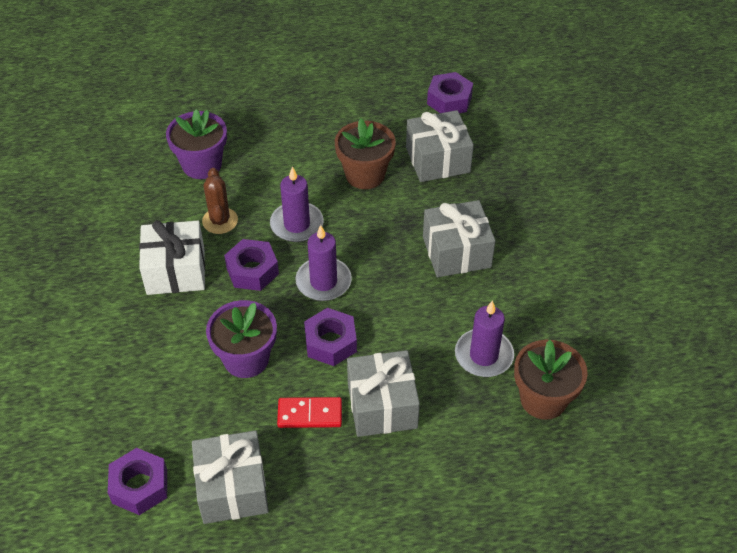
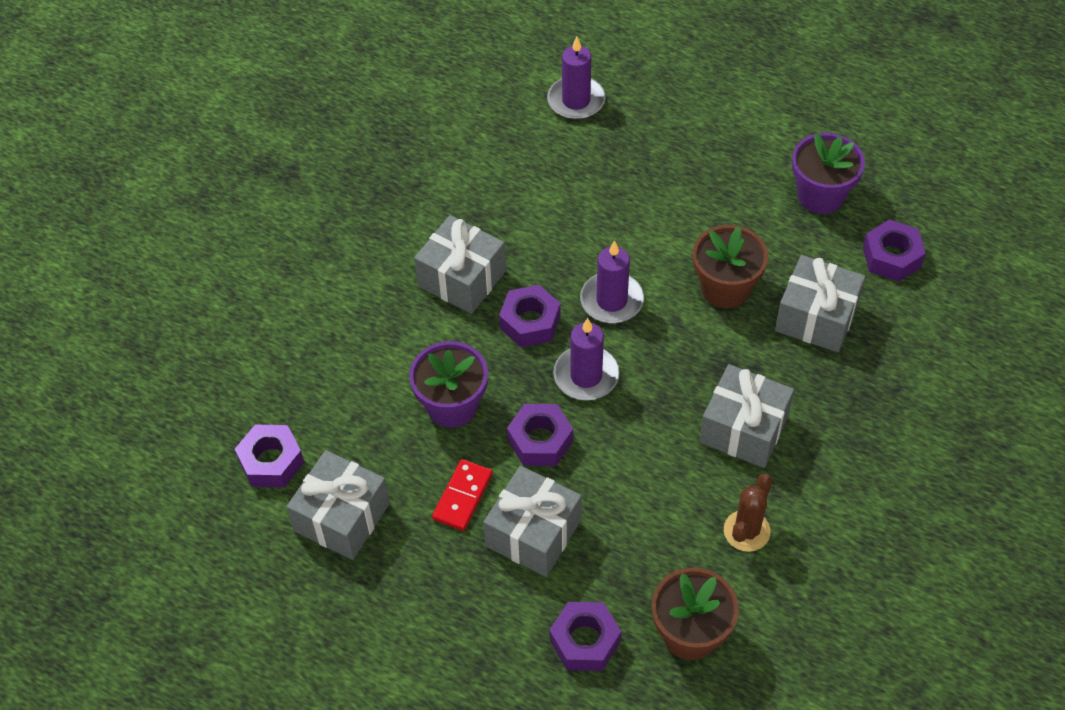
camera: 40 degrees right, 5 degrees up
(175, 271) = (462, 278): white gift -> grey gift
(202, 165) = (575, 182): purple flower pot -> purple flower pot (820, 195)
(220, 221) = (543, 252): brown cactus -> brown cactus (746, 531)
(310, 414) = (462, 496): red domino -> red domino turned 75 degrees clockwise
(482, 452) = (585, 641): none -> purple nut
(483, 355) = (672, 551): purple candle -> purple candle (576, 101)

